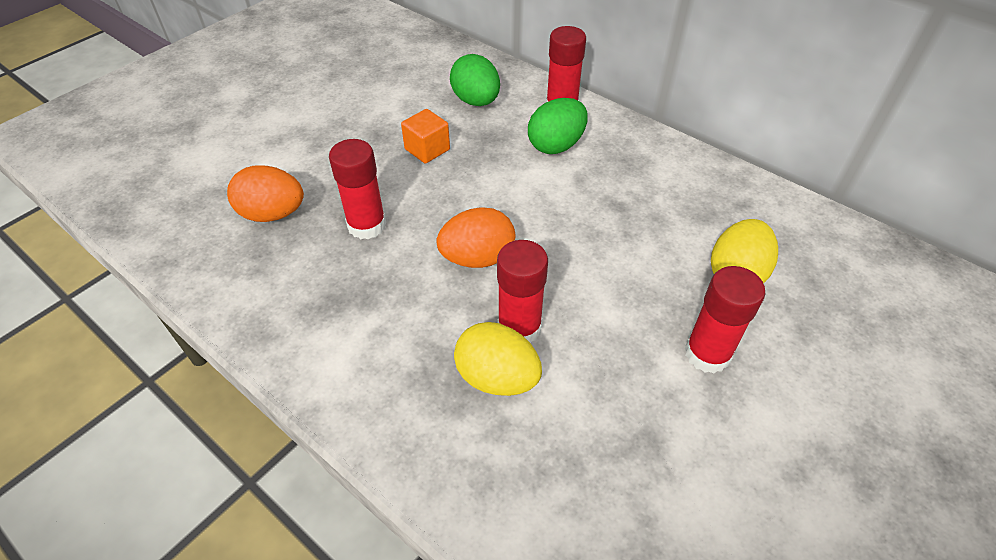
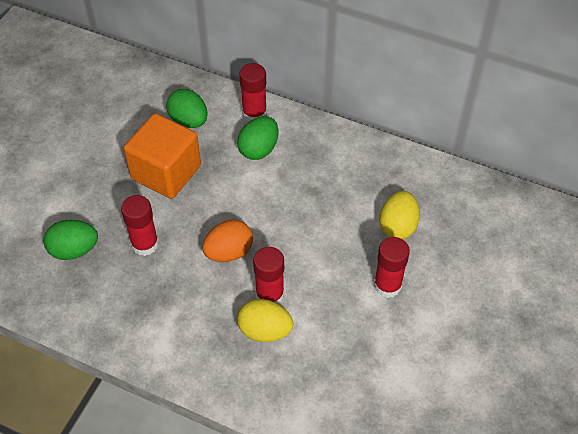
camera: 15 degrees left, 5 degrees up
(273, 214) = (74, 250): orange egg -> green egg
(427, 149) = (166, 172): orange cube -> orange cube, size x2.08

